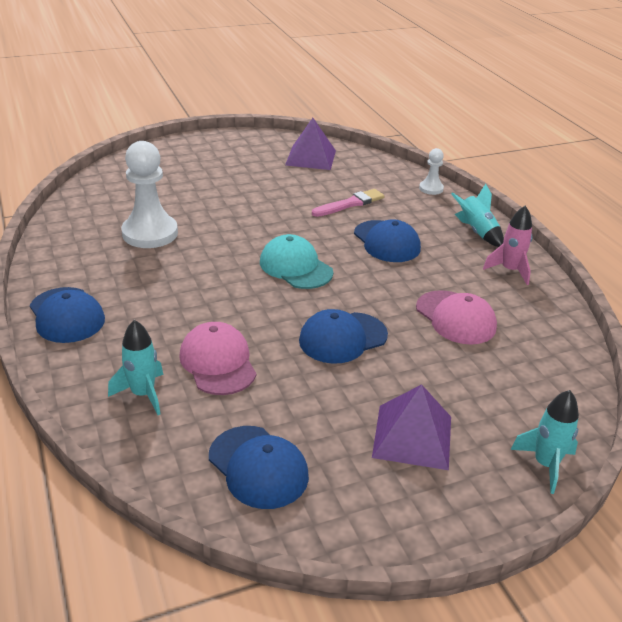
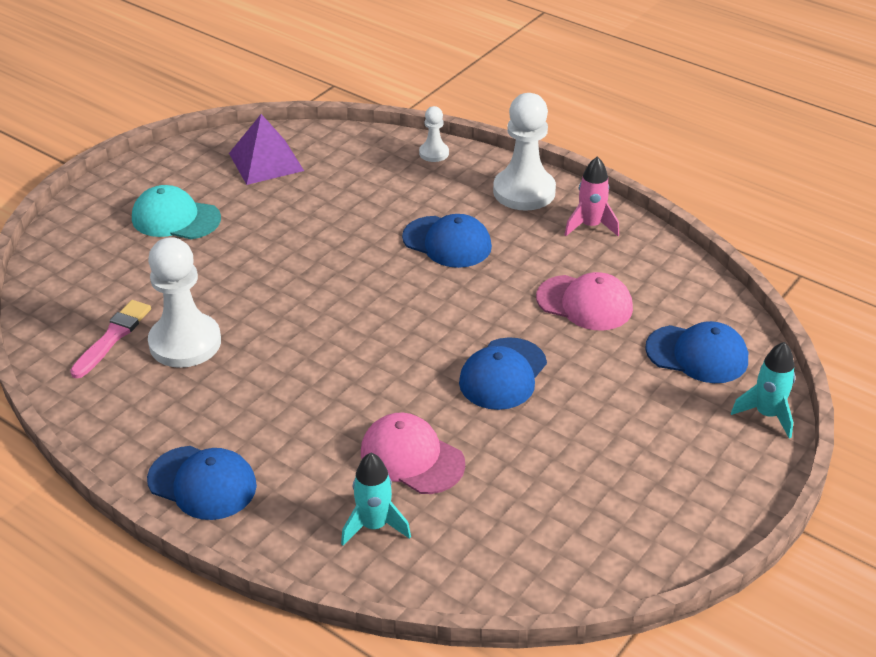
camera: 30 degrees left, 5 degrees up
(258, 467) = (546, 539): blue cap -> blue cap (697, 354)
(295, 267) = (384, 314): turquoise cap -> turquoise cap (175, 218)
(350, 204) = (367, 209): pink brush -> pink brush (112, 337)
(412, 436) = (647, 443): purple pyramid -> none
(476, 232) = (524, 191): turquoise rocket -> white pawn

